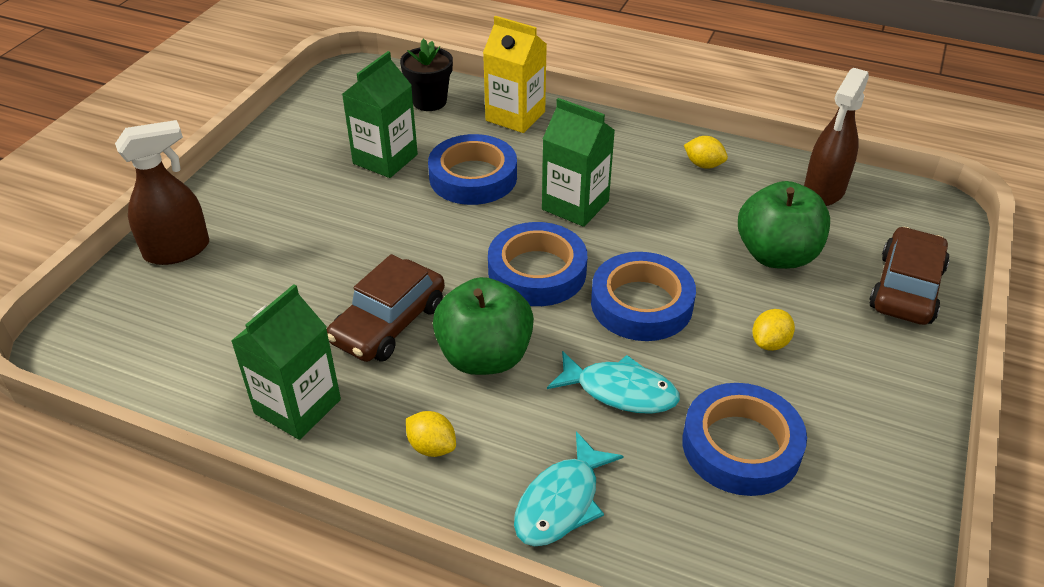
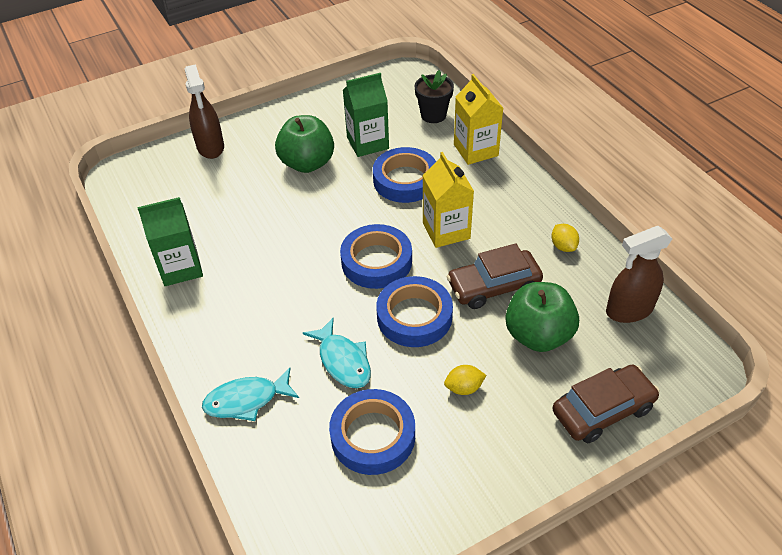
camera: 40 degrees right, 5 degrees up
(178, 250) = (210, 147): brown spray bottle -> brown spray bottle turned 60 degrees clockwise
(389, 323) = (267, 247): brown car -> brown car (493, 286)
(432, 446) = (218, 329): yellow lemon -> none
(484, 356) = (294, 296): green apple -> green apple (307, 163)
(575, 205) = (446, 230): green carton -> yellow carton

